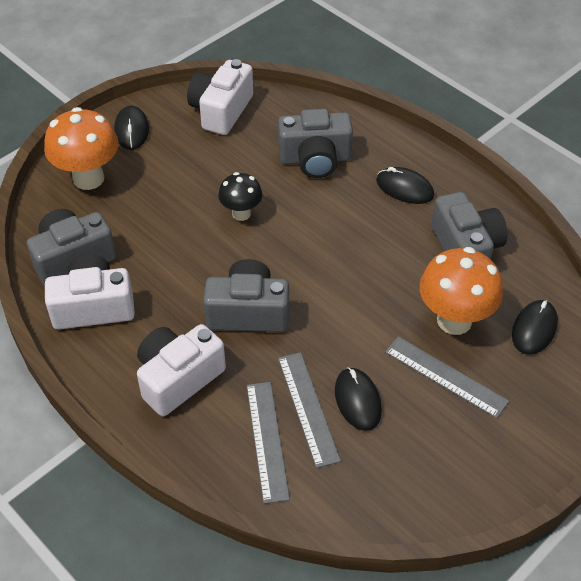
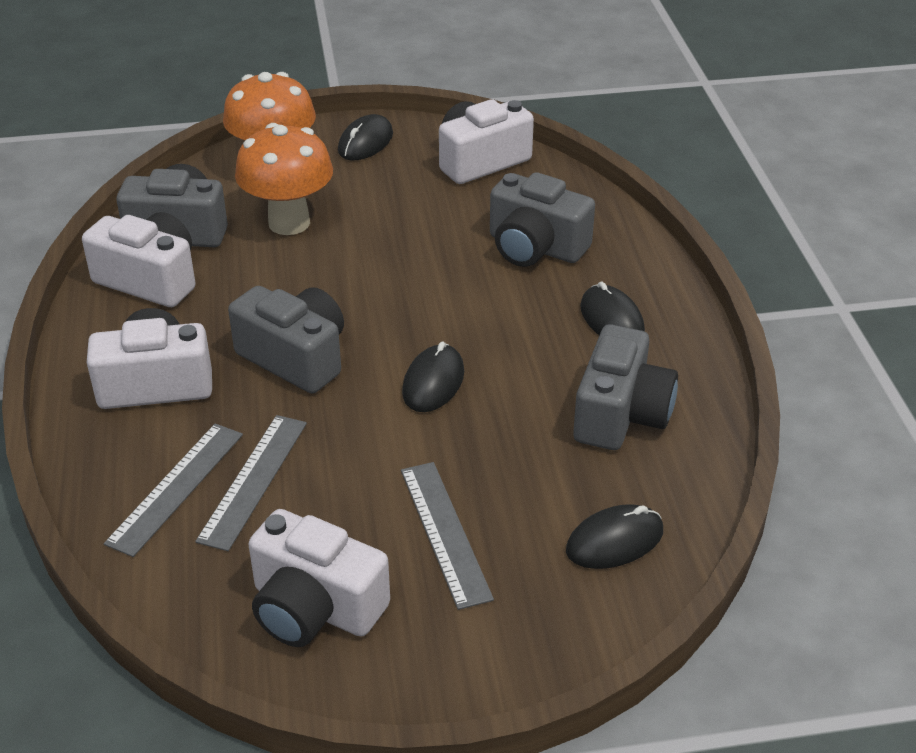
camera: 35 degrees right, 10 degrees down
(241, 213) = (393, 263): black mushroom -> none
(357, 400) = (315, 502): black mouse -> black mouse (433, 382)
(422, 465) = (314, 607): none -> white camera
(454, 320) = (521, 481): orange mushroom -> orange mushroom (289, 223)

